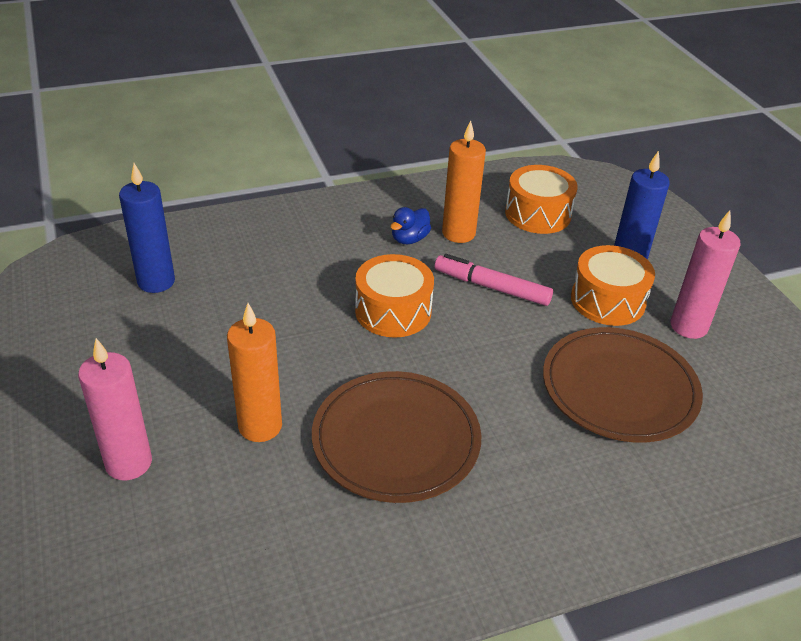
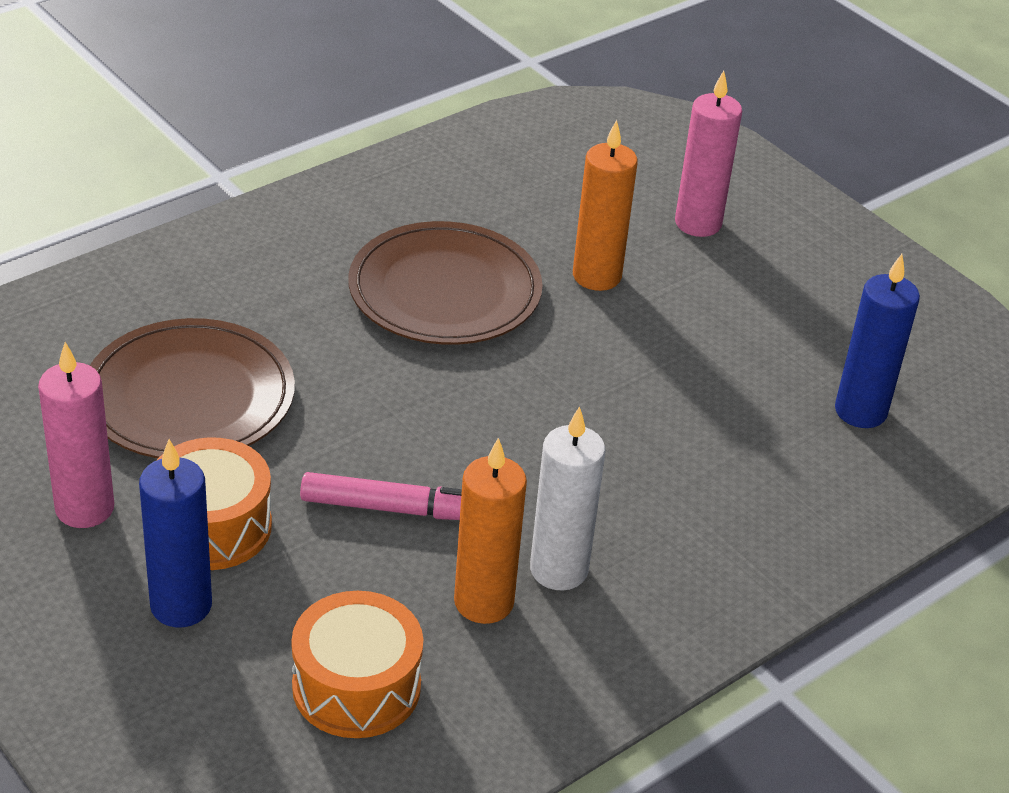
camera: 160 degrees right, 0 degrees up
(393, 311) = (522, 439): orange drum -> none
(409, 239) = (559, 570): blue duck -> white candle

